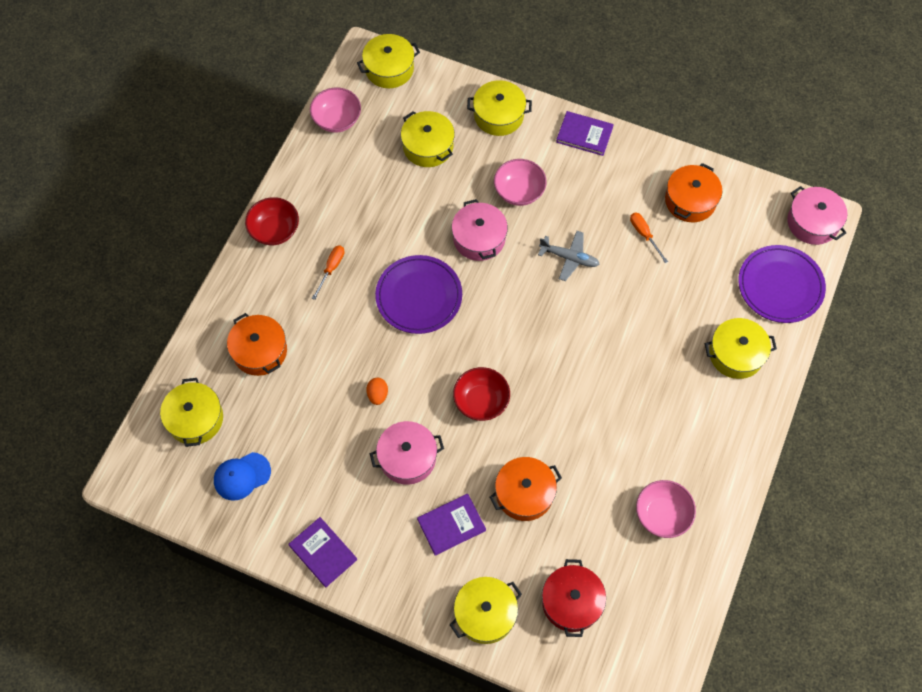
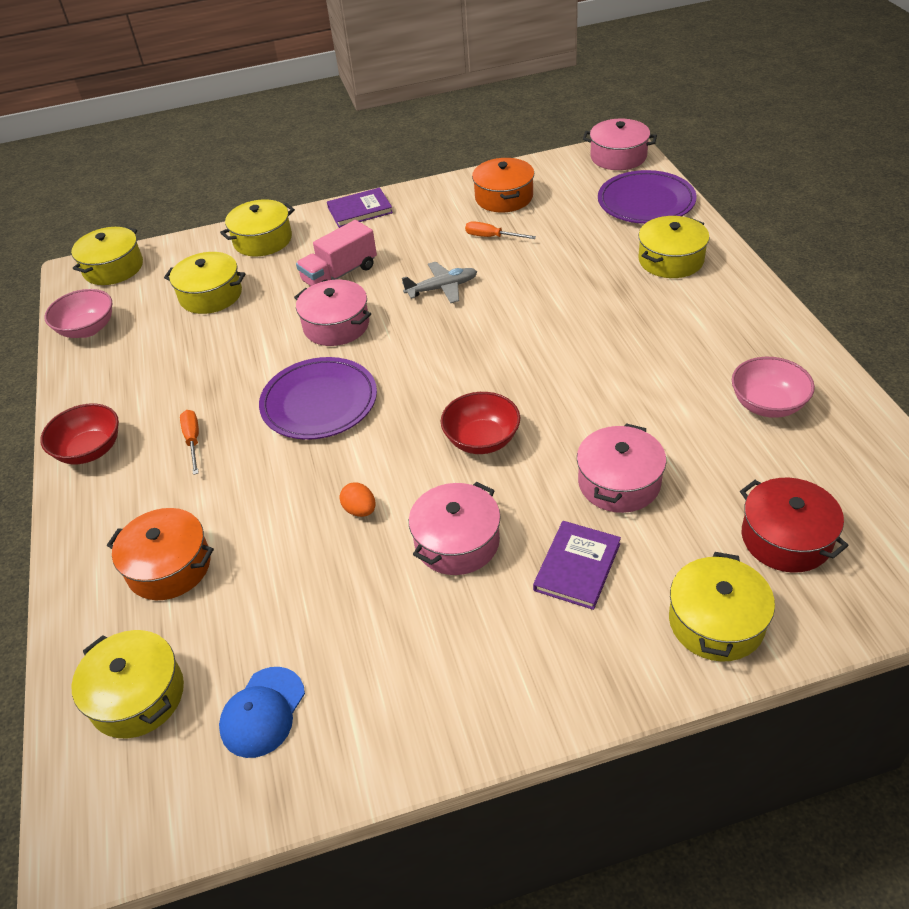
camera: 35 degrees left, 20 degrees down
(323, 552) = (456, 714): purple book -> none
(519, 191) = (340, 274): pink bowl -> pink truck
(524, 493) = (619, 482): orange pot -> pink pot

